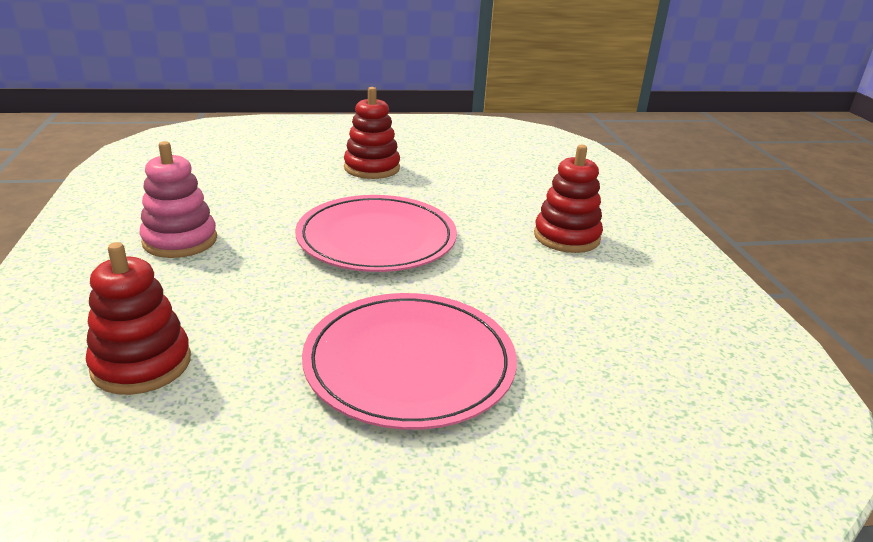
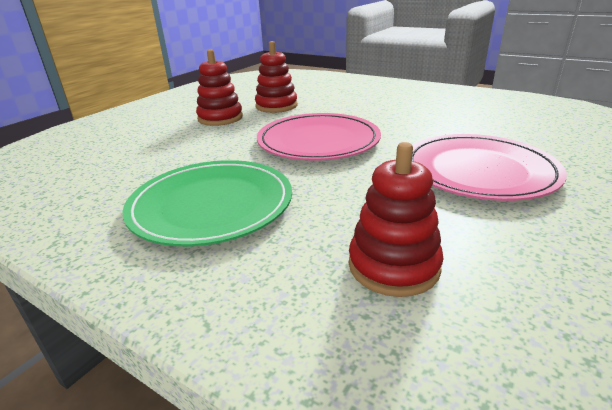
camera: 45 degrees left, 0 degrees up
(180, 241) = (211, 205): pink stacking toy -> green plate
(566, 237) = (385, 101): red stacking toy -> red stacking toy (276, 106)

